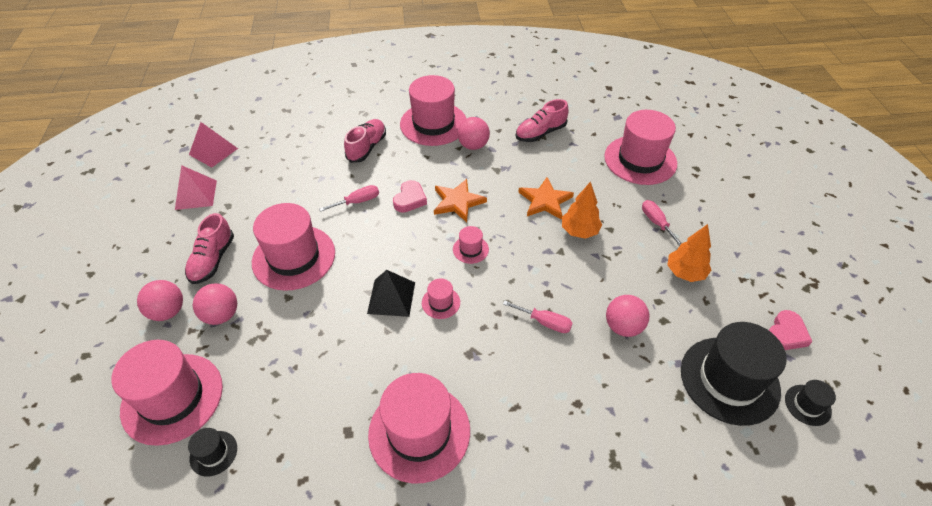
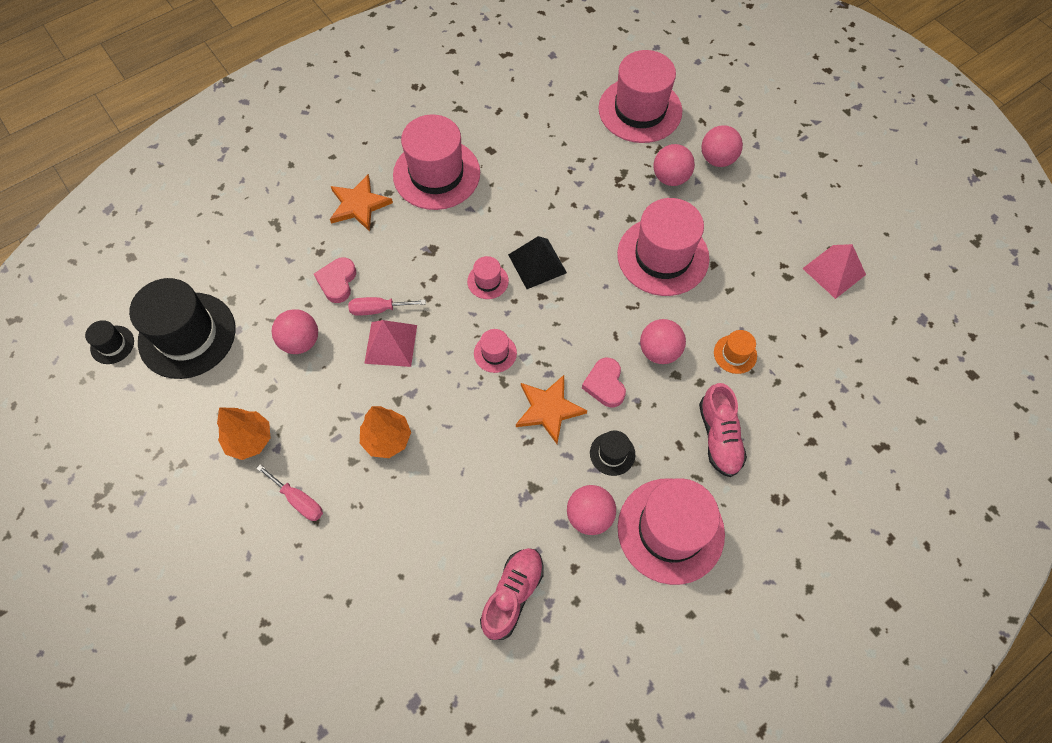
camera: 150 degrees right, 15 degrees up
(212, 260) = (734, 216): pink shoe -> none
(213, 151) = (886, 333): pink pyramid -> pink pyramid (390, 344)
(213, 453) = (574, 96): black hat -> black hat (612, 453)
(313, 180) = (735, 354): none -> orange hat
(357, 202) = (659, 351): pink screwdriver -> pink ball
(545, 201) = (447, 465): orange star -> orange star (359, 205)
(640, 160) = (350, 613): pink hat -> none
(786, 334) = (132, 413): pink heart -> pink heart (337, 282)

